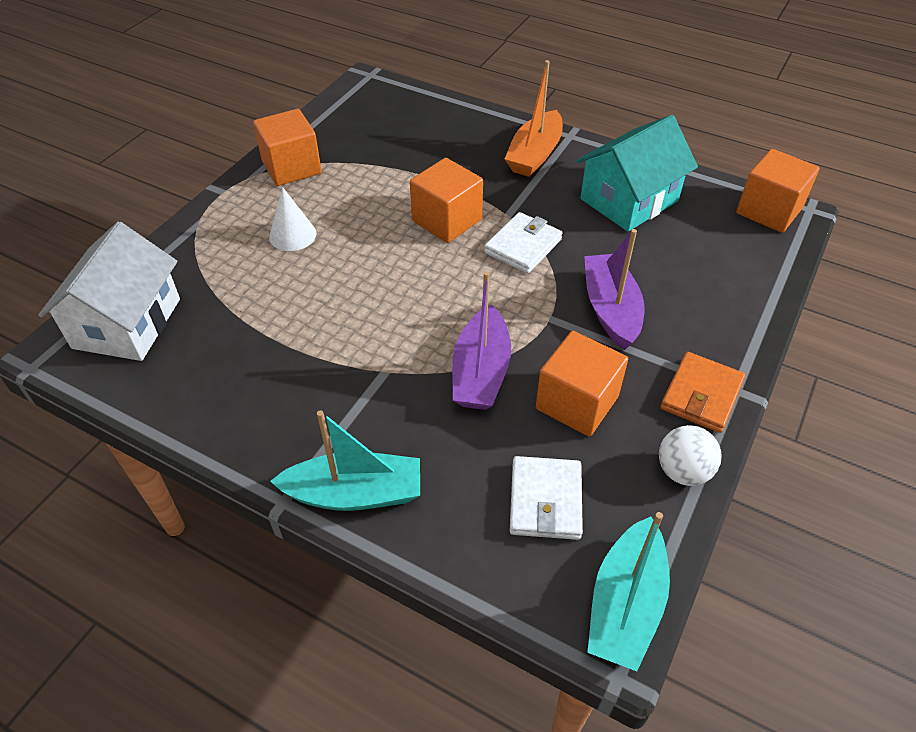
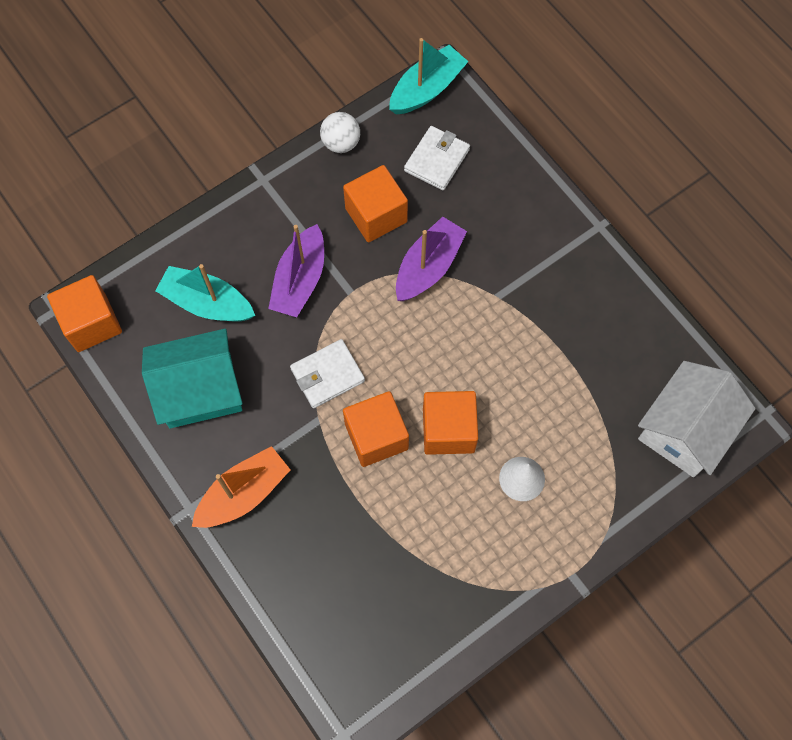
camera: 155 degrees left, 20 degrees up
(291, 167) = (493, 584): orange cube -> orange cube (448, 430)
(355, 493) = (552, 212): turquoise boat -> turquoise boat (207, 303)
(701, 395) = (289, 185): orange wallet -> none

